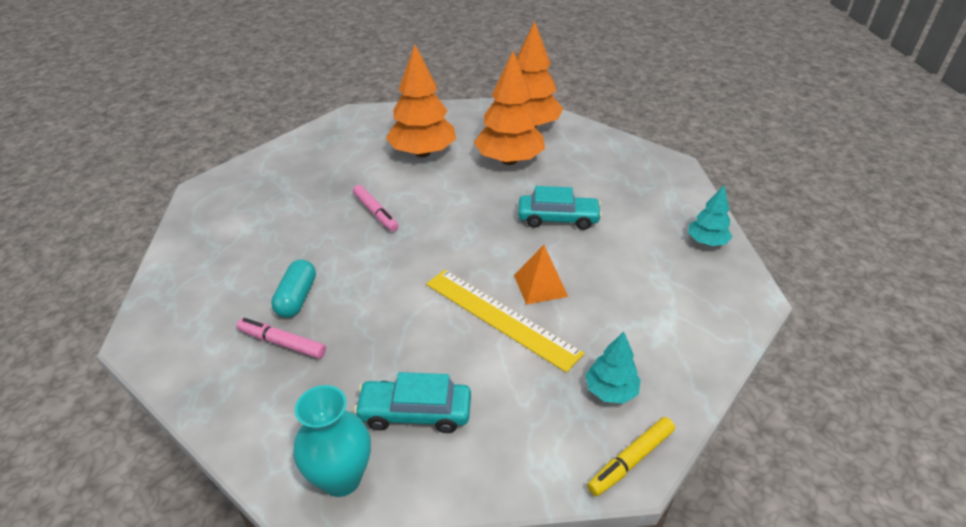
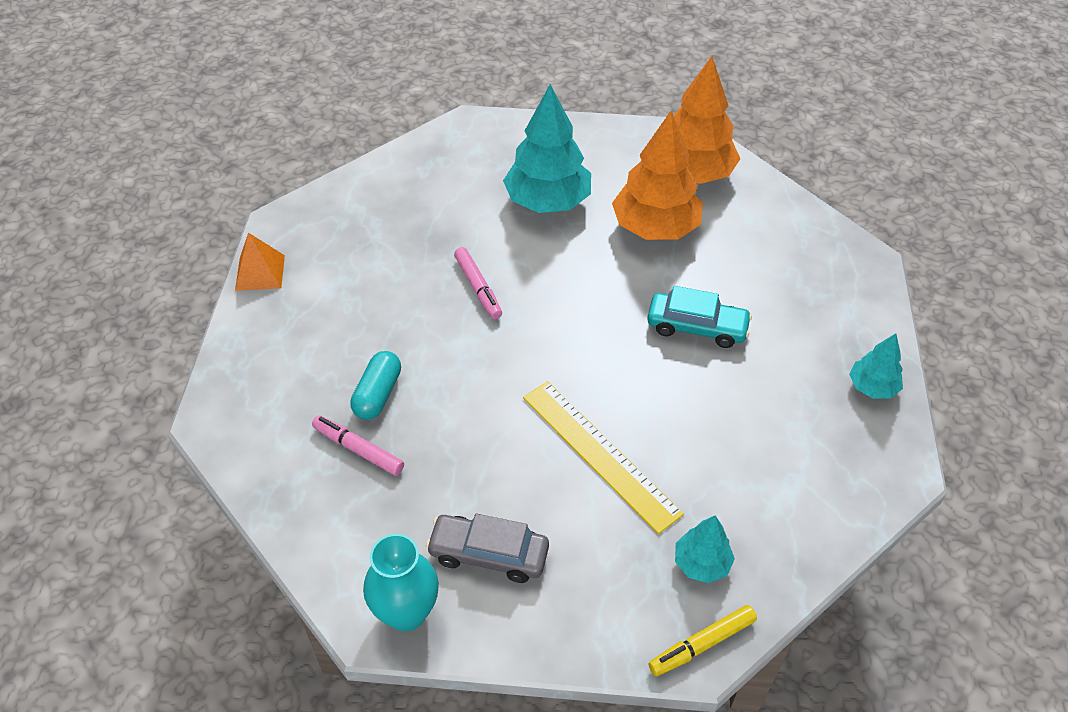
camera: 10 degrees right, 10 degrees up
(415, 412) = (488, 554): turquoise car -> grey car
(422, 153) = (547, 201): orange tree -> turquoise tree
(540, 285) = (654, 419): orange pyramid -> orange pyramid (260, 272)

